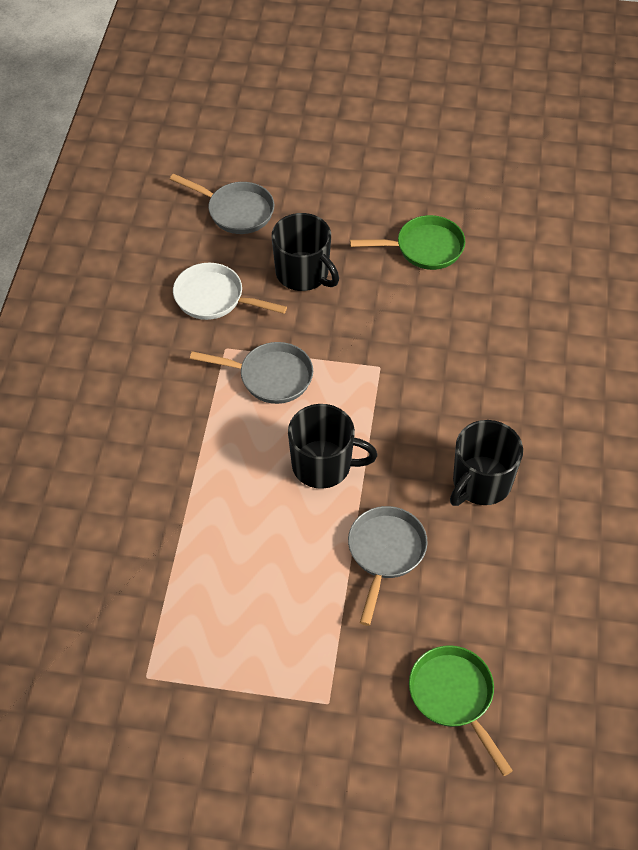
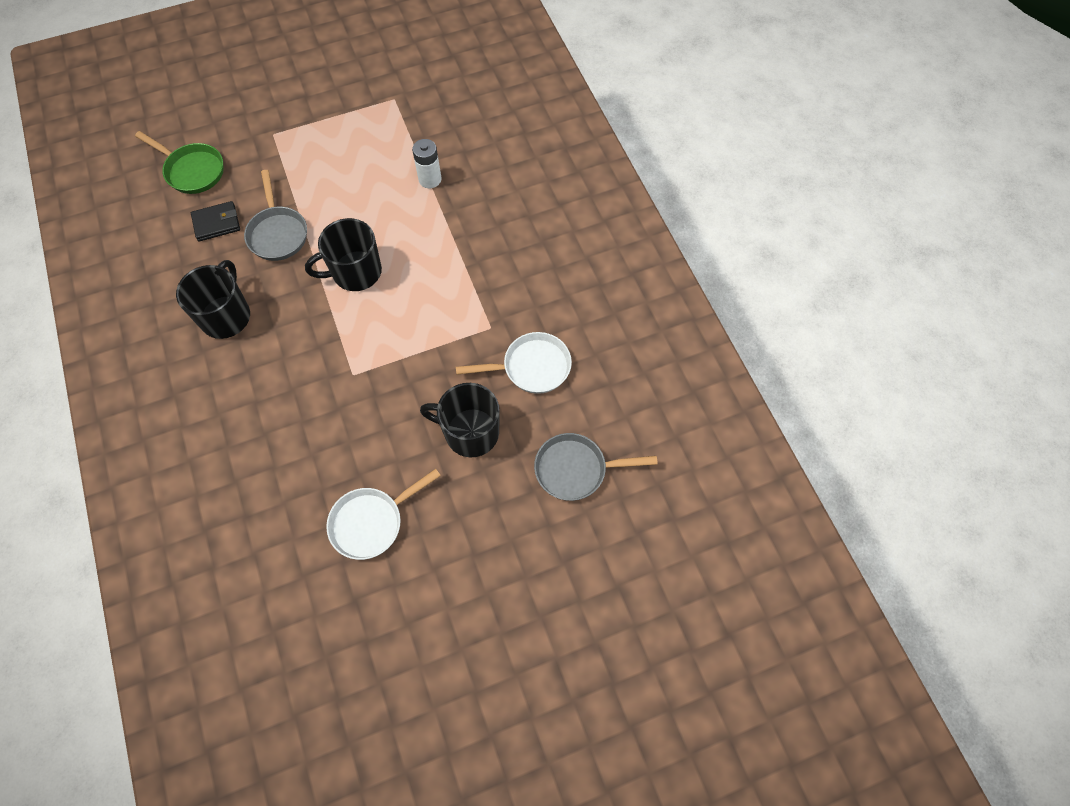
camera: 150 degrees right, 10 degrees up
(178, 535) = (430, 179): none -> white battery
(270, 377) = (438, 321): grey pan -> none
(424, 248) = (372, 522): green pan -> white pan
(450, 602) = (216, 223): none -> black wallet

